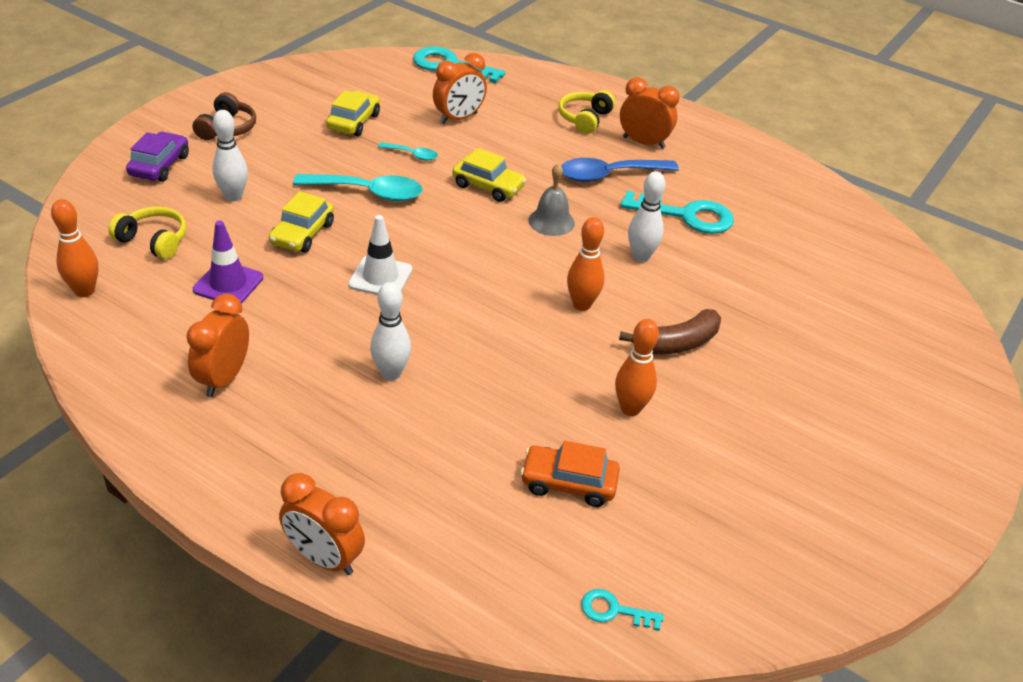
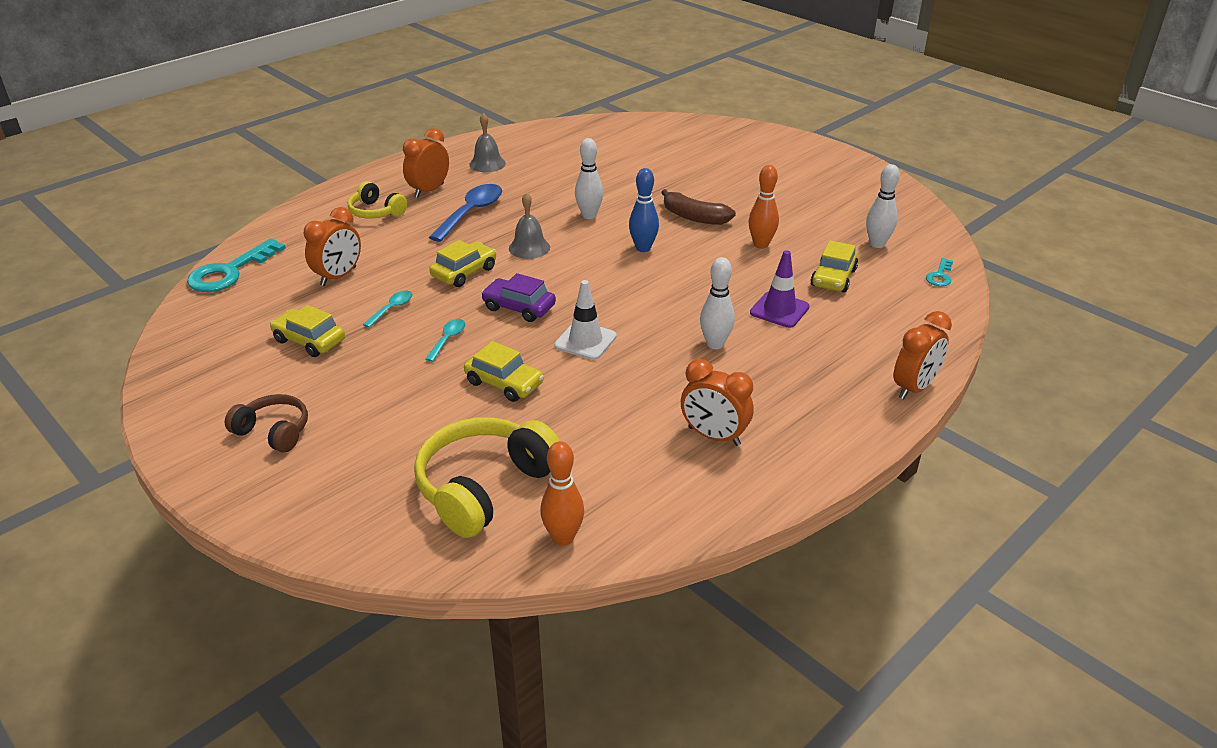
camera: 75 degrees left, 5 degrees down
(154, 241) = (484, 487): yellow headphones -> yellow headphones, size x1.75
(159, 165) = (331, 486): purple car -> purple car (519, 307)
(228, 284) = (574, 433): purple traffic cone -> purple traffic cone (779, 310)
(233, 196) = (420, 428): white bowling pin -> white bowling pin (877, 244)
(368, 192) = (448, 339): turquoise spoon -> turquoise spoon, size x0.51
(458, 118) = (338, 276): orange clock -> orange clock turned 60 degrees clockwise
(568, 483) = (833, 278): orange car -> yellow car
(582, 305) = (643, 248): orange bowling pin -> blue bowling pin
(609, 175) = (471, 213): blue spoon -> blue spoon turned 150 degrees counterclockwise
(676, 343) = (694, 217): brown banana -> brown banana turned 135 degrees clockwise
(687, 215) = (541, 189): turquoise key -> none
(725, 171) = (487, 164): none -> grey bell

